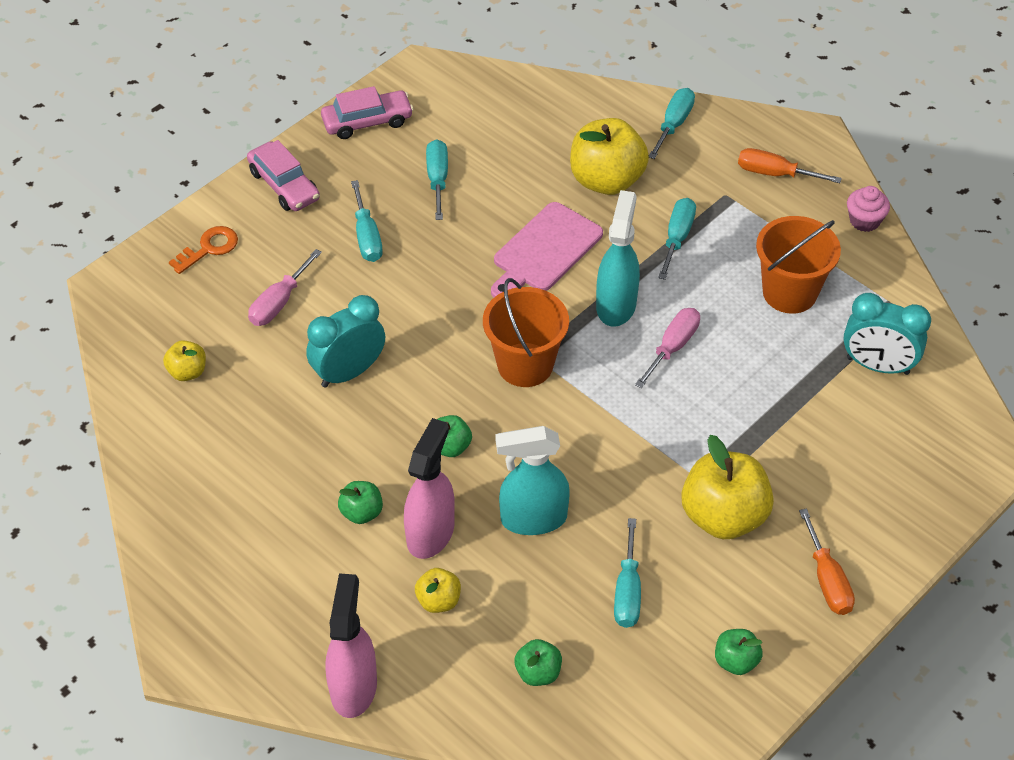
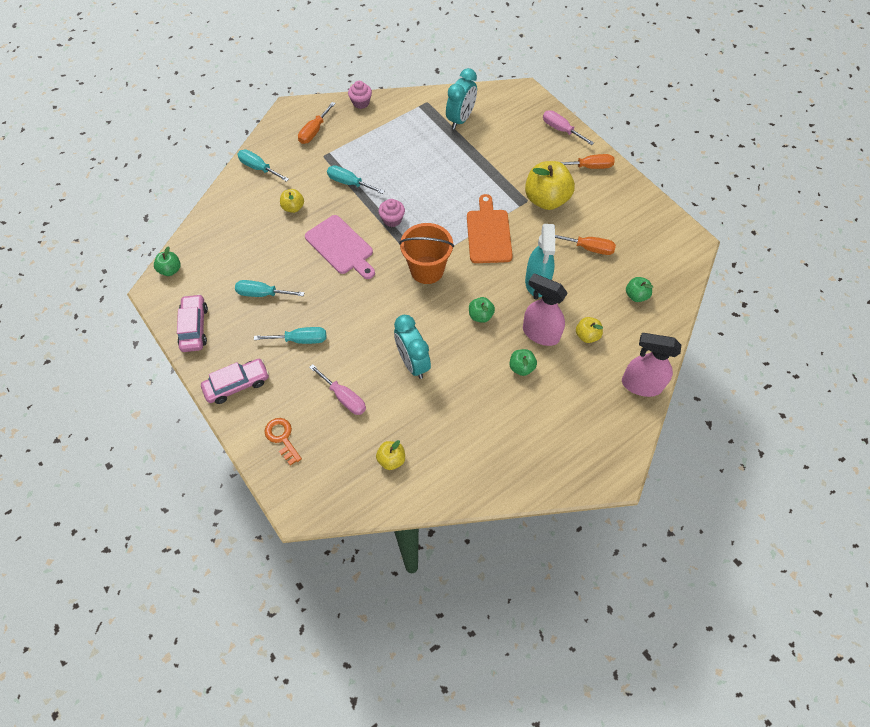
camera: 80 degrees left, 10 degrees up
(606, 180) = (293, 207): yellow apple -> yellow apple, size x0.50
(616, 305) = (392, 219): turquoise spray bottle -> pink cupcake
(621, 438) = (488, 233): none -> orange cutting board
(627, 591) = (588, 248): turquoise screwdriver -> orange screwdriver
(673, 347) = (429, 200): pink screwdriver -> pink screwdriver (561, 130)
(736, 661) = (633, 211): green apple -> green apple (170, 270)
(789, 292) = (403, 143): orange bucket -> none

